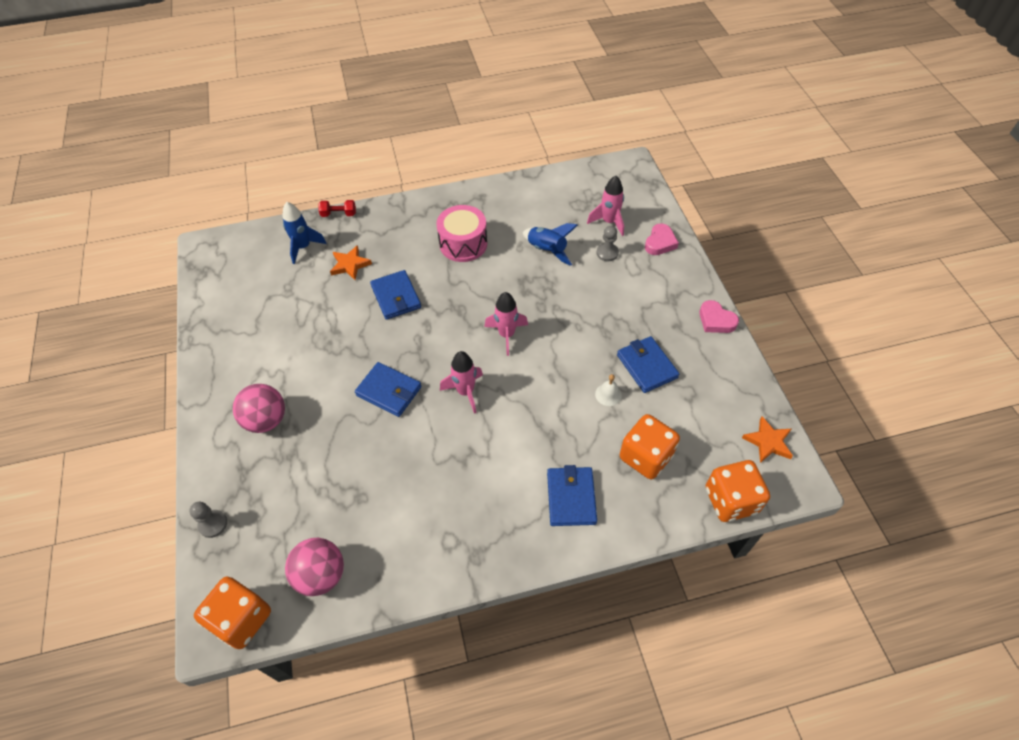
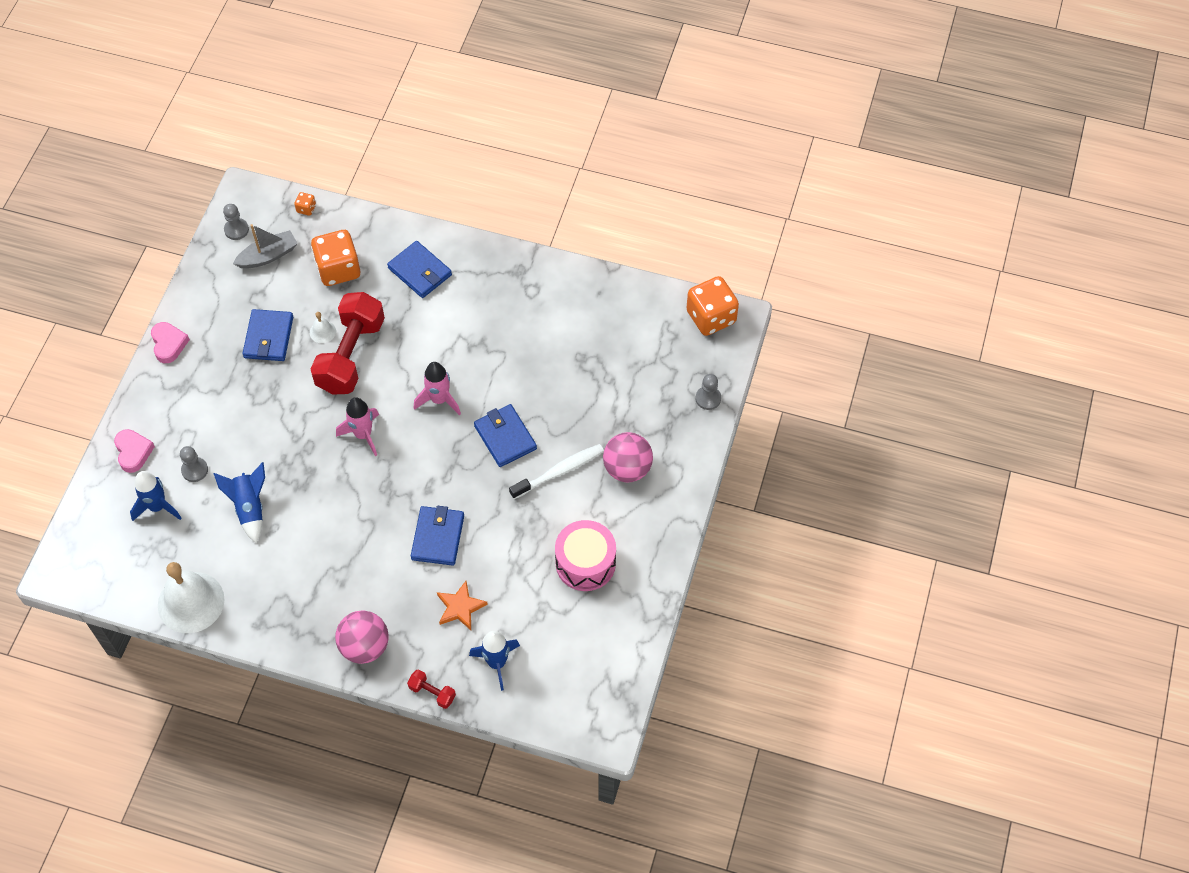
camera: 150 degrees left, 5 degrees up
(321, 575) = (640, 317): pink ball -> pink ball (365, 646)
(326, 388) = (559, 471): none -> white toothbrush
(463, 244) = (326, 567): pink drum -> pink drum (585, 563)
(535, 187) = (191, 602): none -> white bell
(568, 388) = (351, 355): none -> red dumbbell
(571, 498) = (420, 271): blue wallet -> blue wallet turned 75 degrees counterclockwise
(609, 222) = (157, 507): pink rocket -> blue rocket
(660, 242) = (133, 452): pink heart -> pink heart turned 105 degrees clockwise
(717, 434) = (268, 256): none -> grey boat
(730, 500) = (306, 208): orange dice -> orange dice, size x0.43
(768, 442) = (236, 230): orange star -> grey pawn

